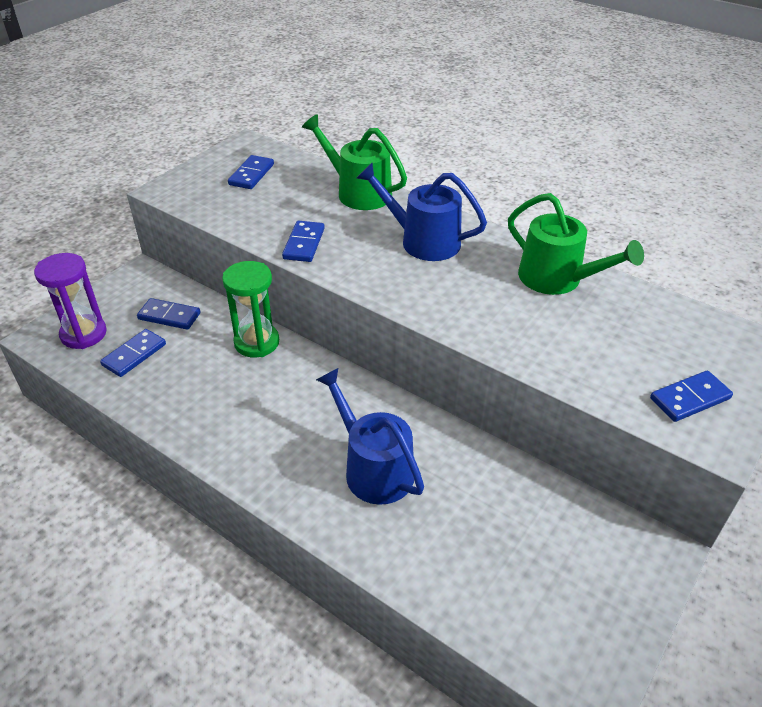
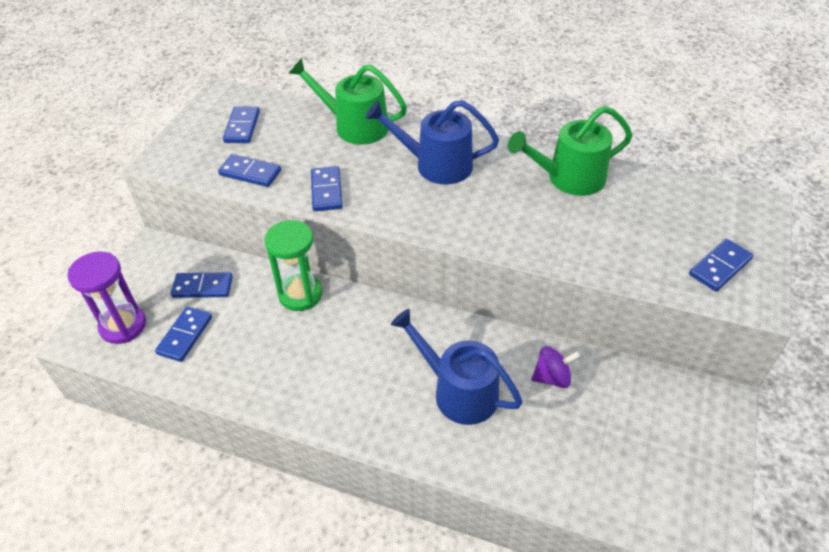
camera: 15 degrees left, 5 degrees up
(240, 215) = (250, 173): none -> blue domino
(478, 479) = (552, 377): none -> purple spinning top
(557, 279) = (569, 178): green watering can -> green watering can turned 135 degrees clockwise

